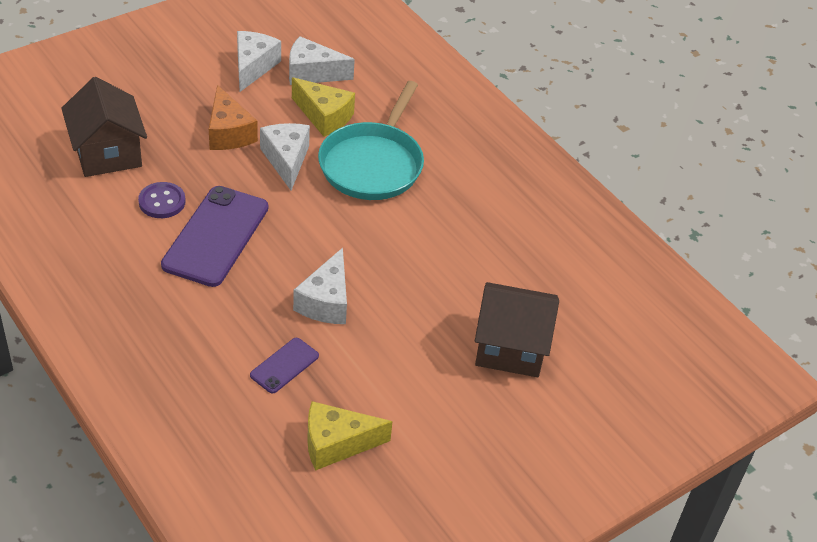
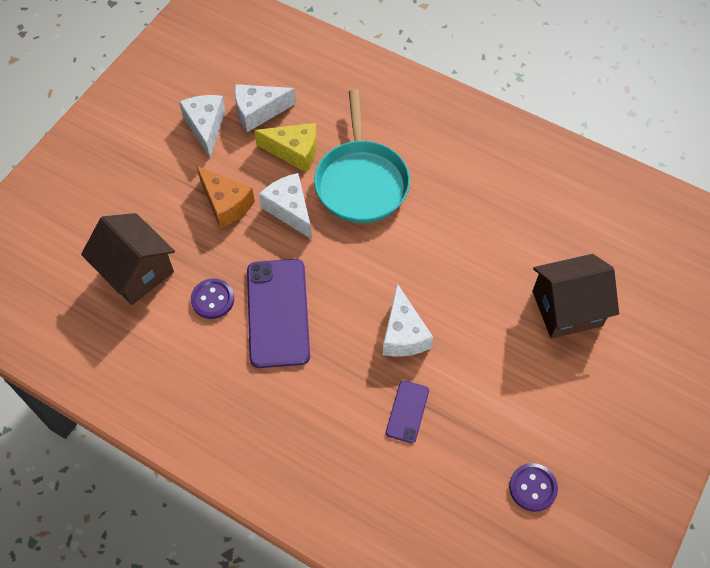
camera: 20 degrees left, 15 degrees up
(336, 444) = (490, 464): yellow cheese -> none
(366, 482) = (532, 487): none -> purple button

